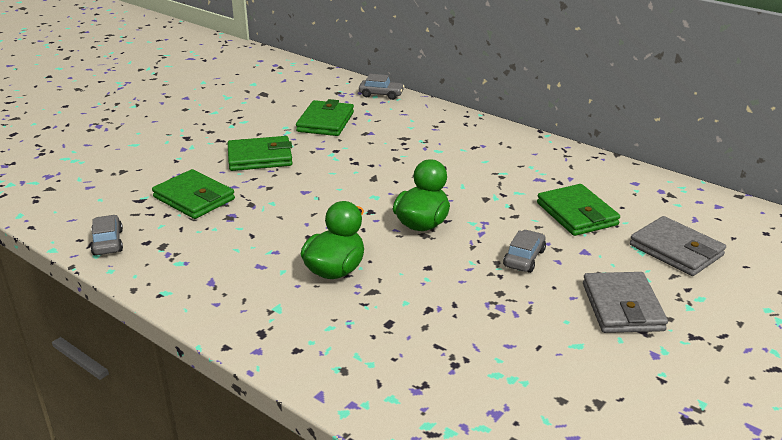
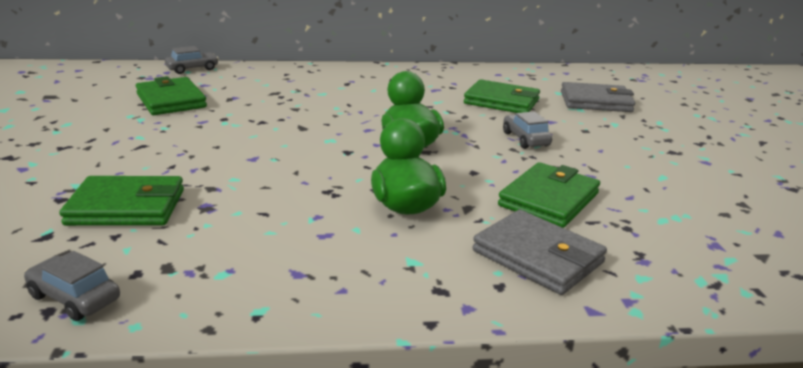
camera: 45 degrees left, 5 degrees down
(260, 157) = (147, 147): green wallet -> green wallet (548, 199)
(622, 307) = (636, 143): grey wallet -> grey wallet (538, 257)

